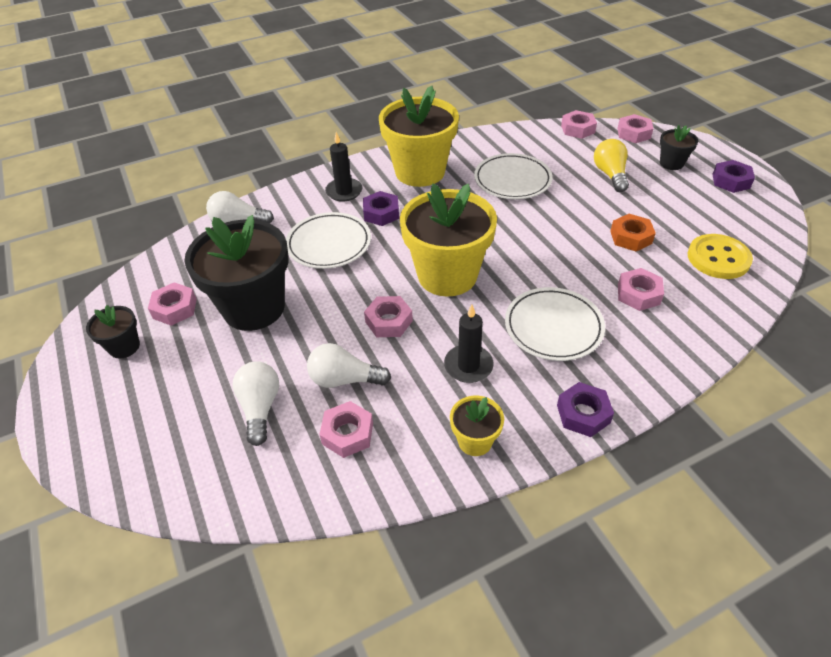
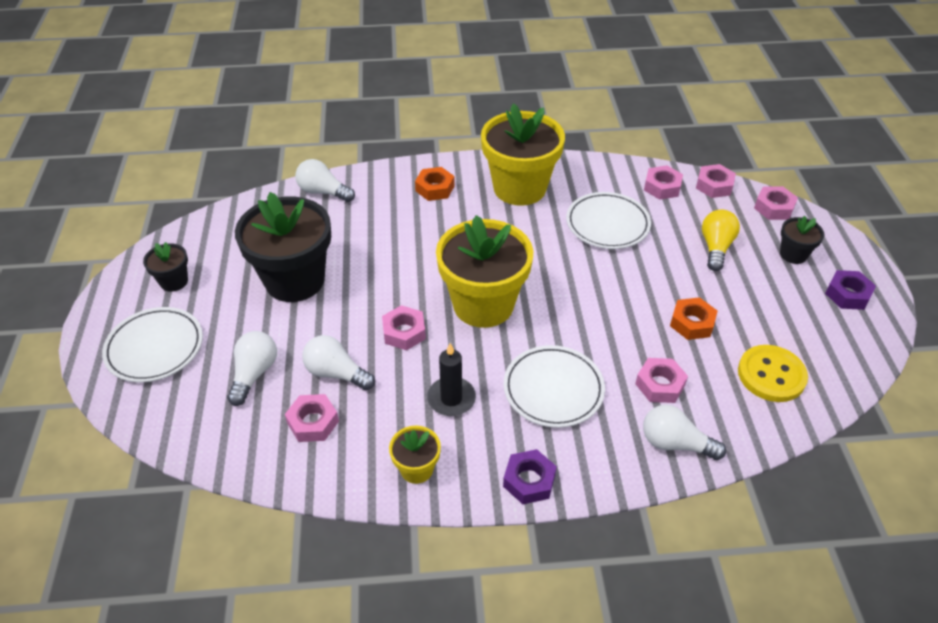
camera: 20 degrees right, 0 degrees up
(175, 308) = (229, 259): pink nut -> pink nut (662, 187)
(329, 244) = (392, 238): white plate -> white plate (155, 348)
(344, 191) = (435, 188): black candle -> orange nut
(381, 213) = (457, 221): purple nut -> none
(682, 338) = (675, 443): none -> white light bulb

